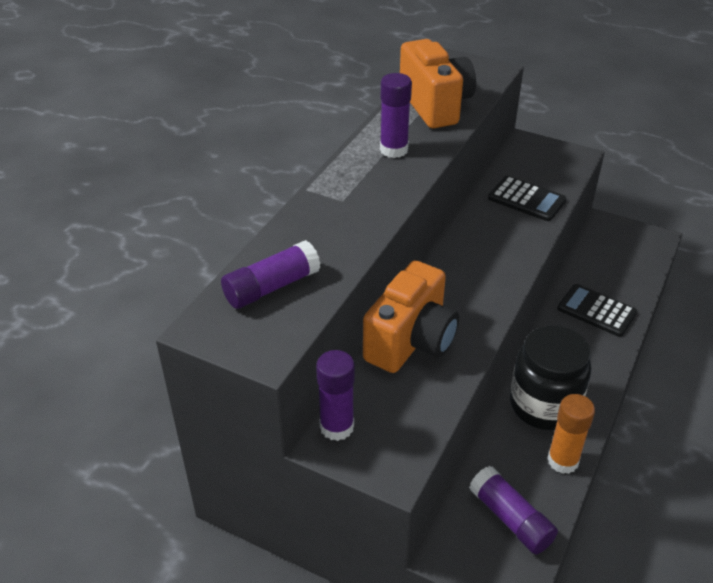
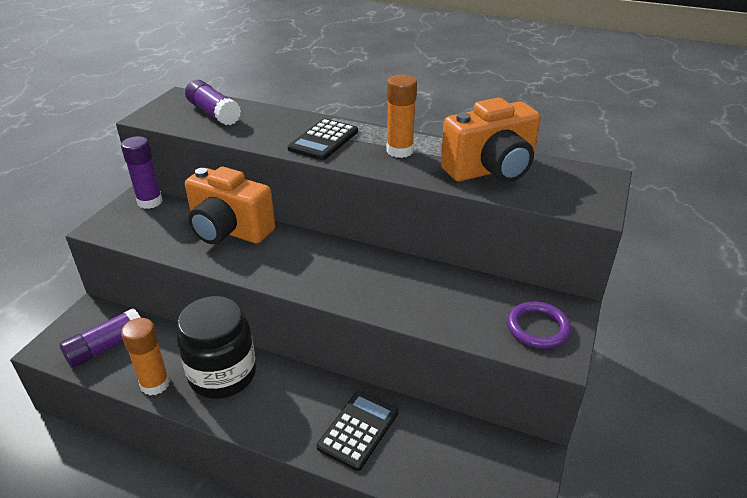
camera: 85 degrees right, 5 degrees down
(394, 150) = (400, 151): purple glue stick -> orange glue stick
(526, 199) = (446, 304): black calculator -> black calculator (323, 140)
(550, 160) = (538, 328): none -> purple ring

